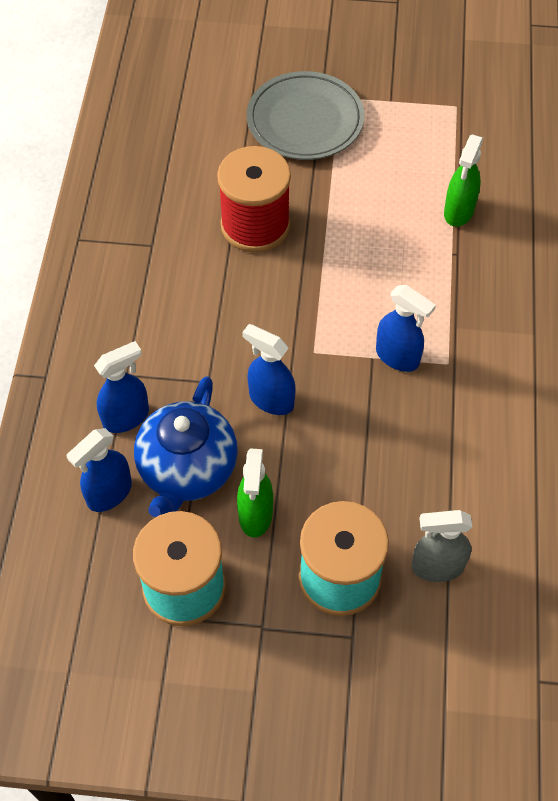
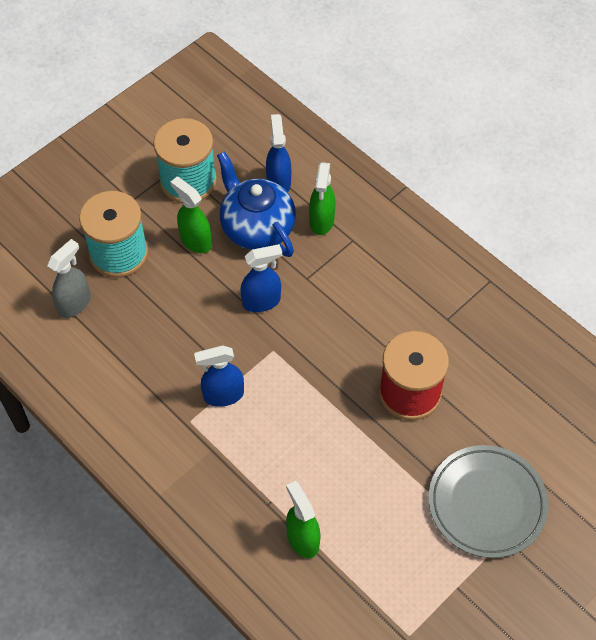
camera: 130 degrees right, 0 degrees up
(126, 417) = (321, 221): blue spray bottle -> green spray bottle

